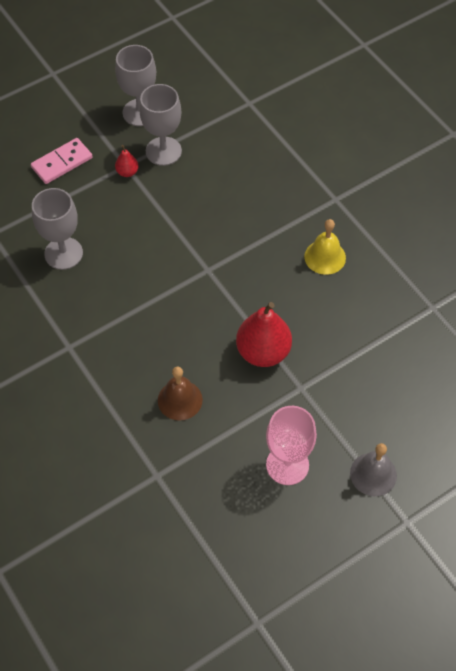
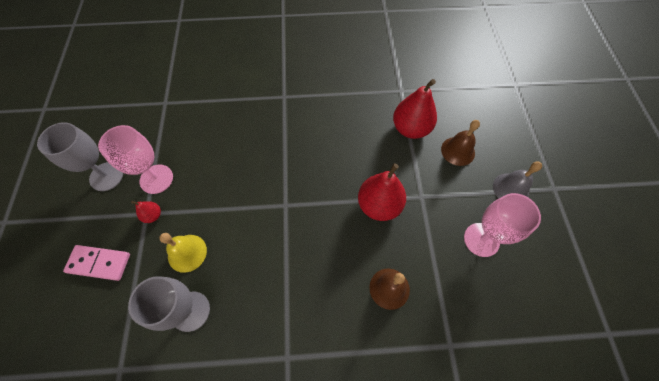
camera: 60 degrees left, 5 degrees up
(62, 163) = (99, 263): pink domino -> pink domino turned 75 degrees counterclockwise
(163, 151) = (156, 179): grey goblet -> pink goblet
(325, 257) = (325, 126): yellow bell -> yellow bell (187, 253)
(383, 340) = (410, 129): none -> red pear
(387, 401) = (458, 151): none -> brown bell

